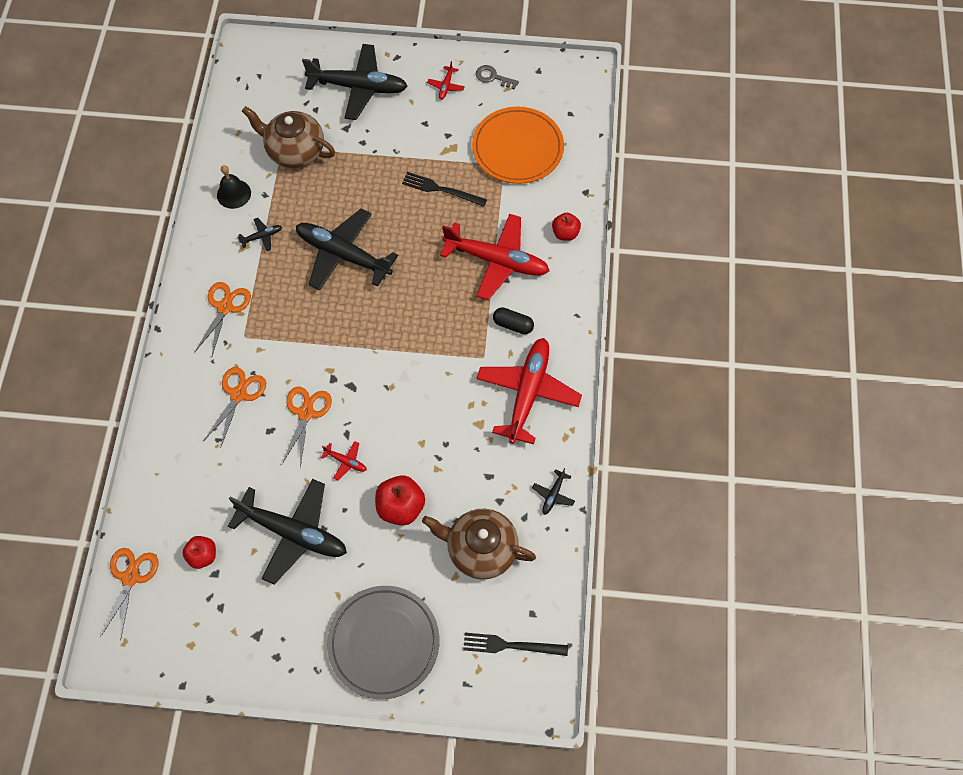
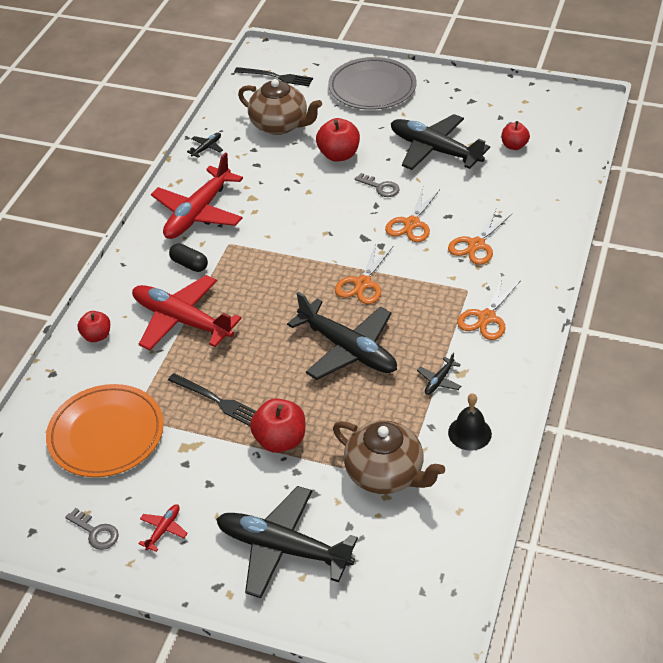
camera: 165 degrees left, 20 degrees down
(130, 577) = (576, 140): orange scissors -> orange scissors (363, 284)
(262, 236) = (439, 380): black plane -> black plane turned 45 degrees counterclockwise
(345, 461) = (380, 187): red plane -> grey key
(380, 164) = (280, 440): none -> red apple

